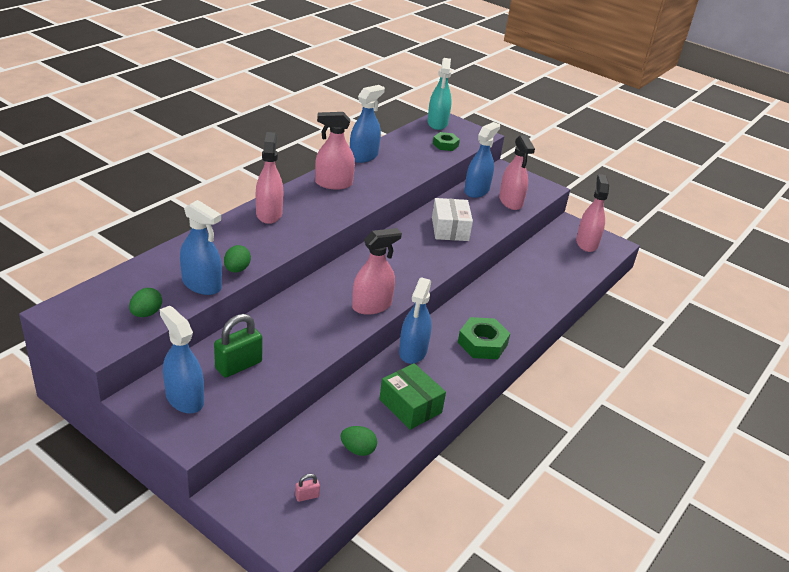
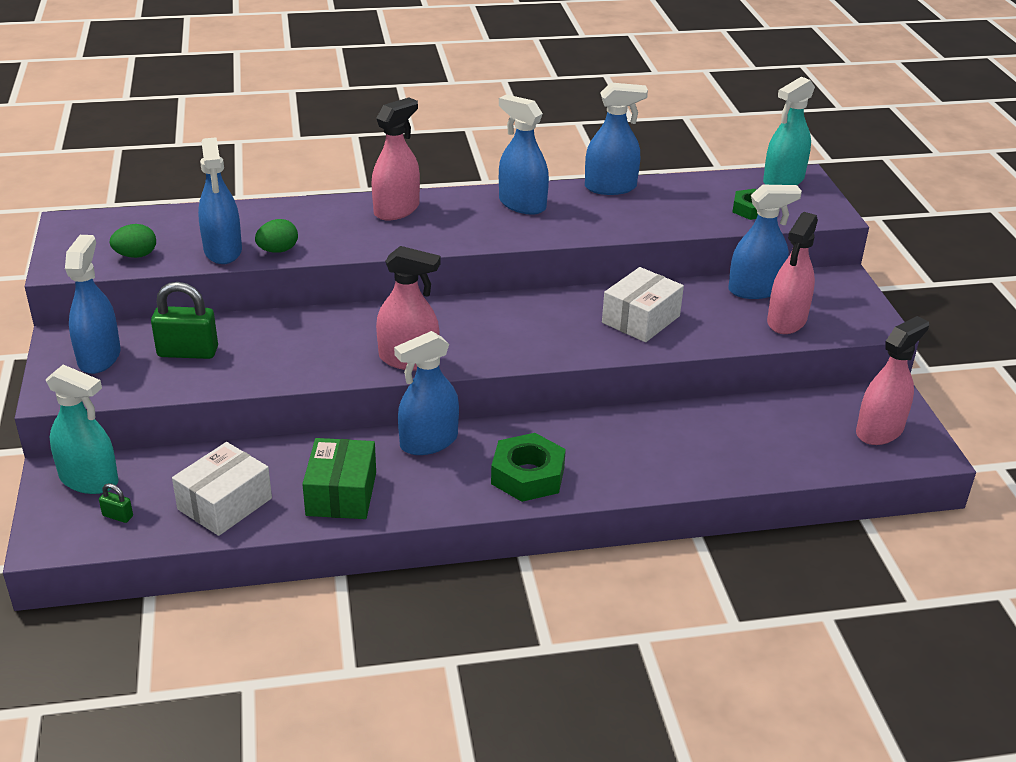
camera: 45 degrees right, 0 degrees up
(255, 485) = (89, 480): none -> turquoise spray bottle
(307, 496) = (118, 516): pink padlock -> green padlock
(333, 183) = (522, 204): pink spray bottle -> blue spray bottle
(358, 450) = (225, 504): green egg -> white box

